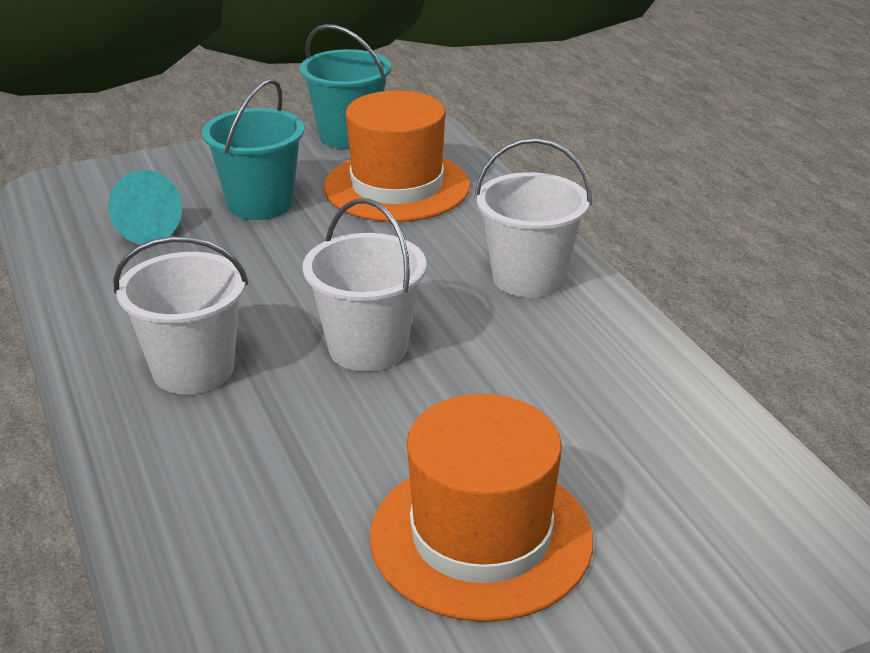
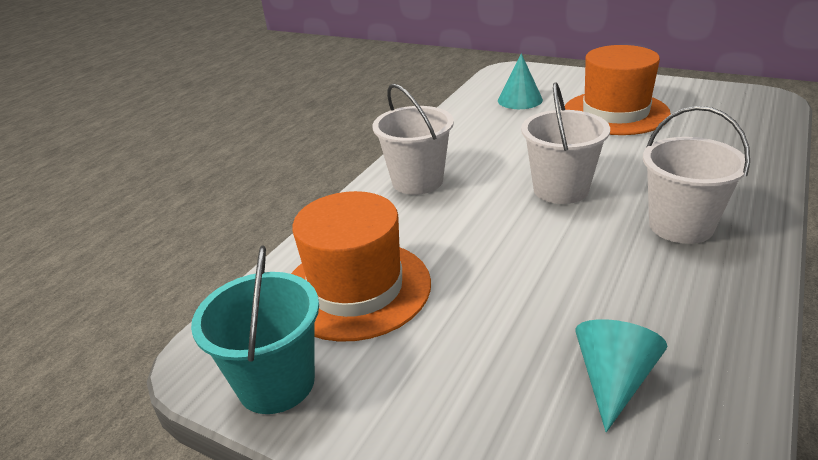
camera: 125 degrees left, 0 degrees up
(260, 204) = (477, 342): turquoise bucket -> none
(669, 480) = (520, 100): none -> turquoise cone

